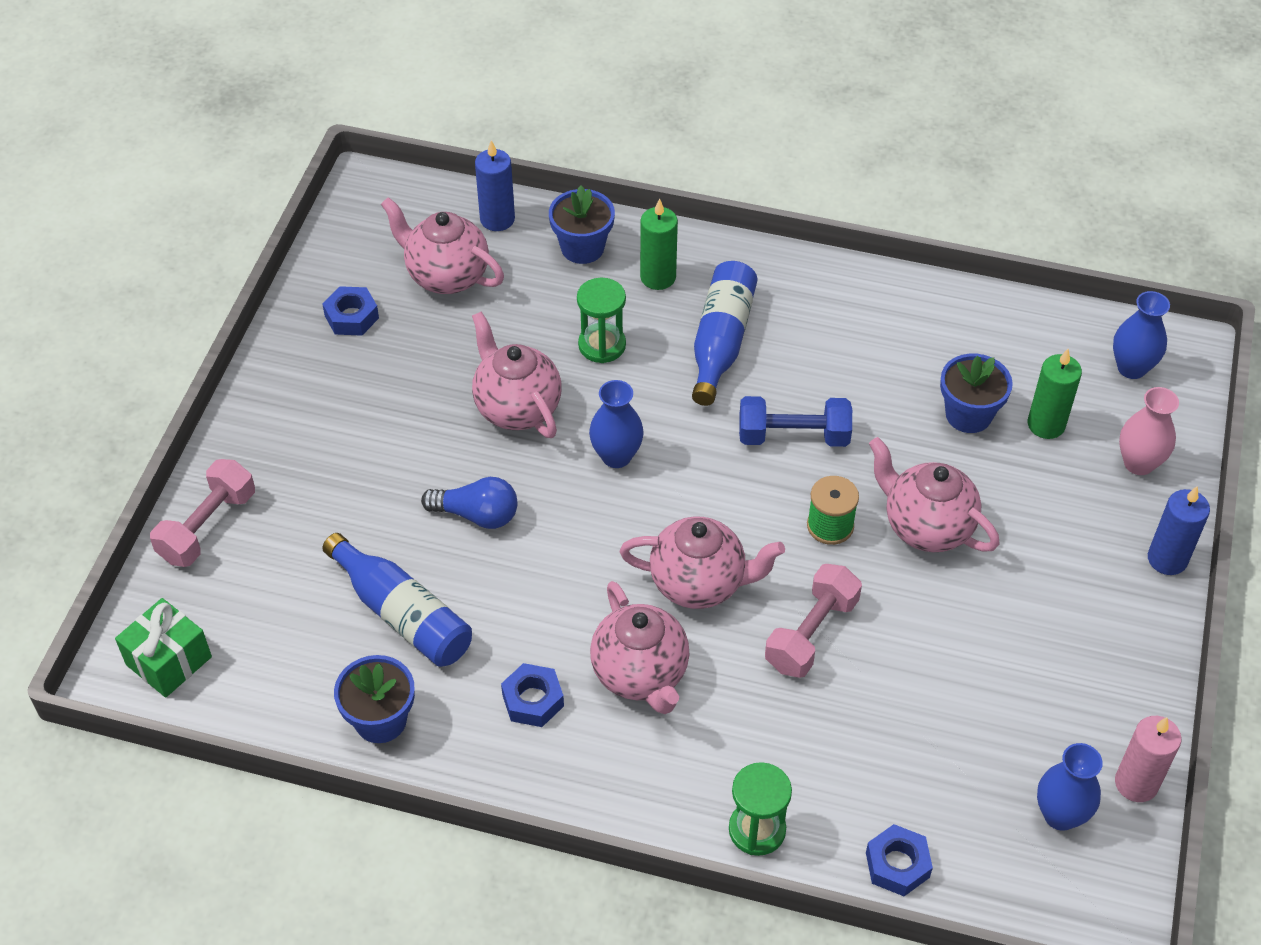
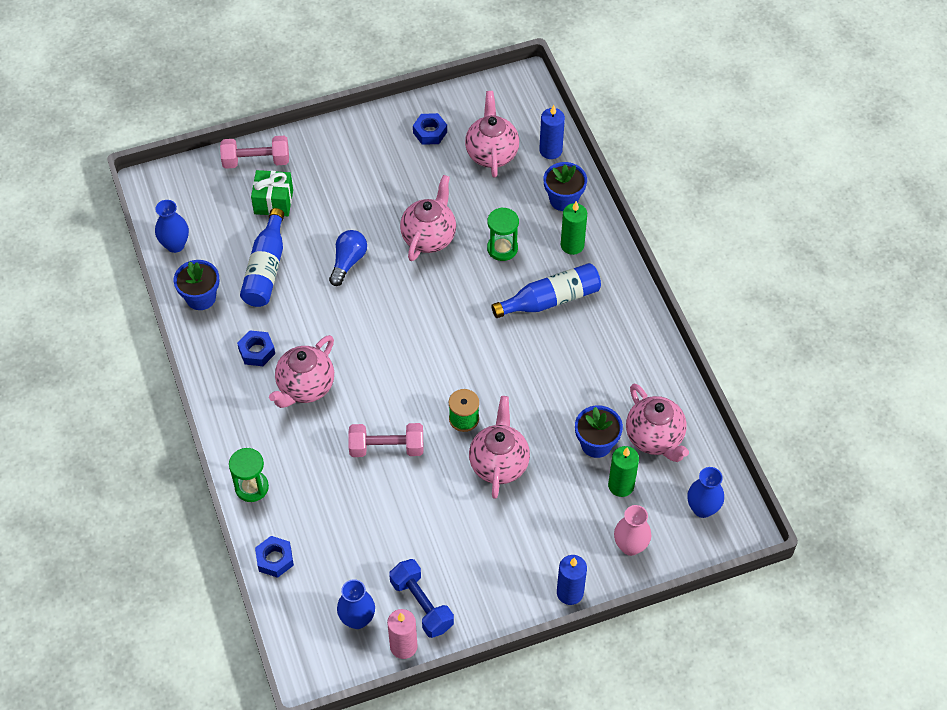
camera: 55 degrees right, 5 degrees up
(169, 661) = (172, 196): green gift -> green gift (273, 202)
(477, 515) = (348, 262): blue light bulb -> blue light bulb turned 135 degrees counterclockwise
(616, 456) = (433, 298): blue vase -> blue vase (175, 245)
(699, 583) = (380, 381): pink teapot -> pink teapot (655, 438)
(793, 436) = (511, 369): blue dumbbell -> blue dumbbell (421, 605)

